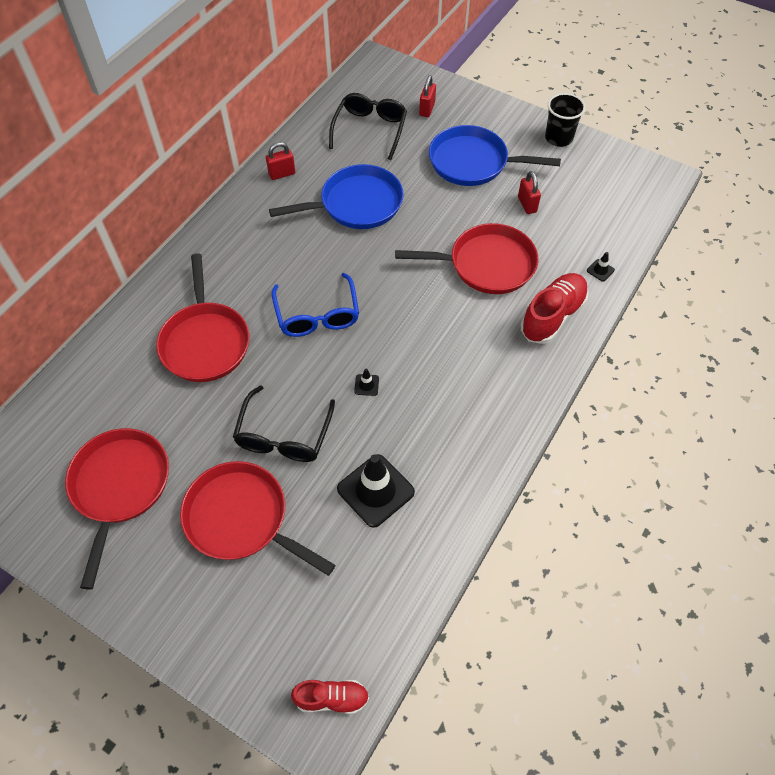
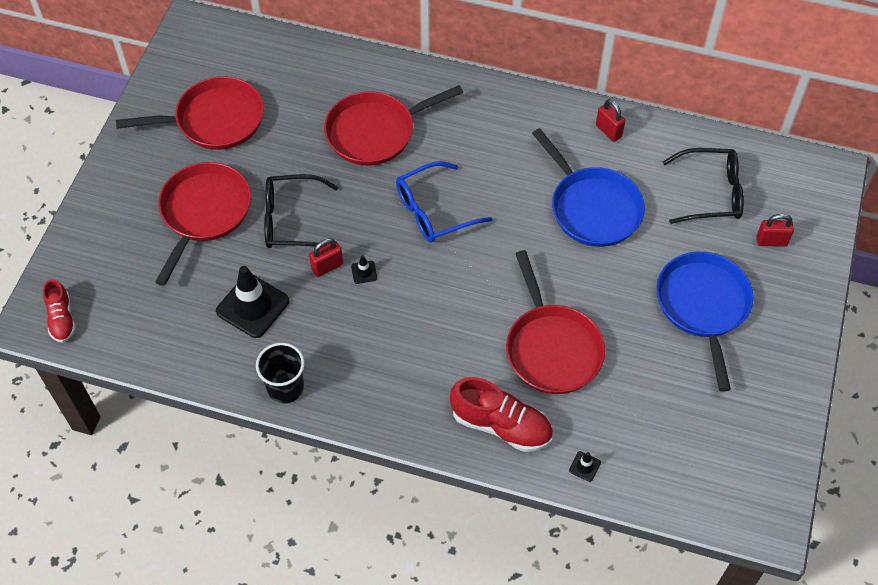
camera: 75 degrees right, 0 degrees up
(527, 204) = (658, 374): red padlock -> red padlock (327, 267)
(558, 138) = (786, 391): black cup -> black cup (285, 387)

